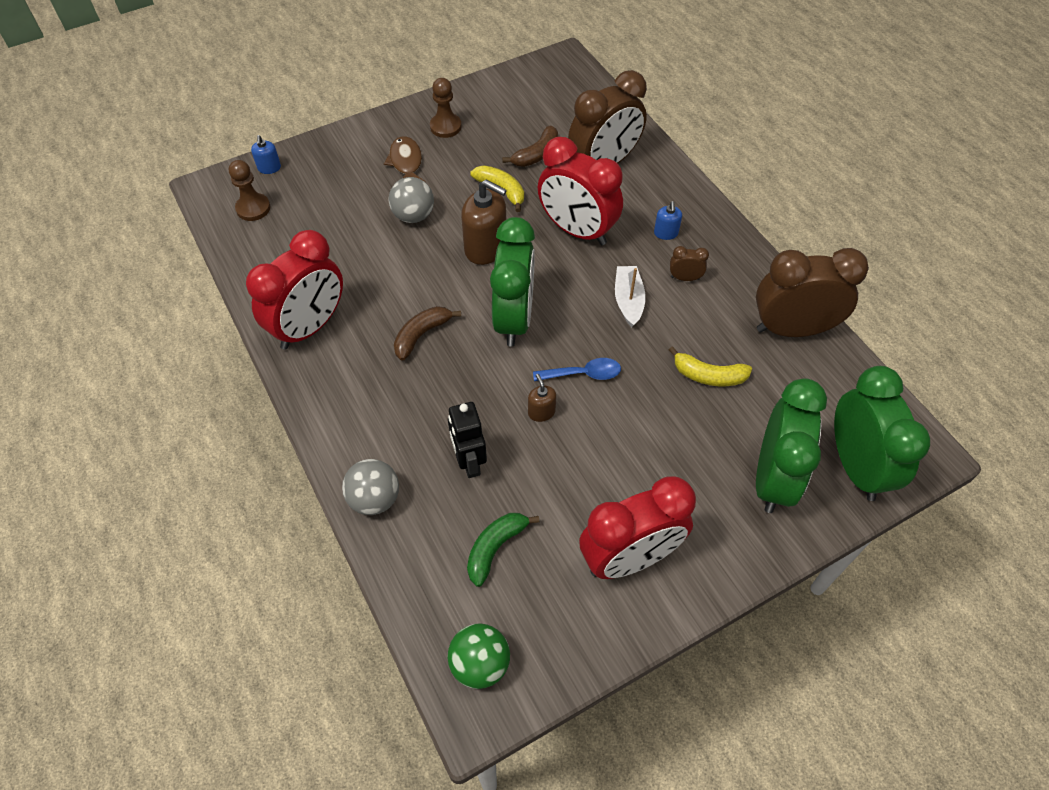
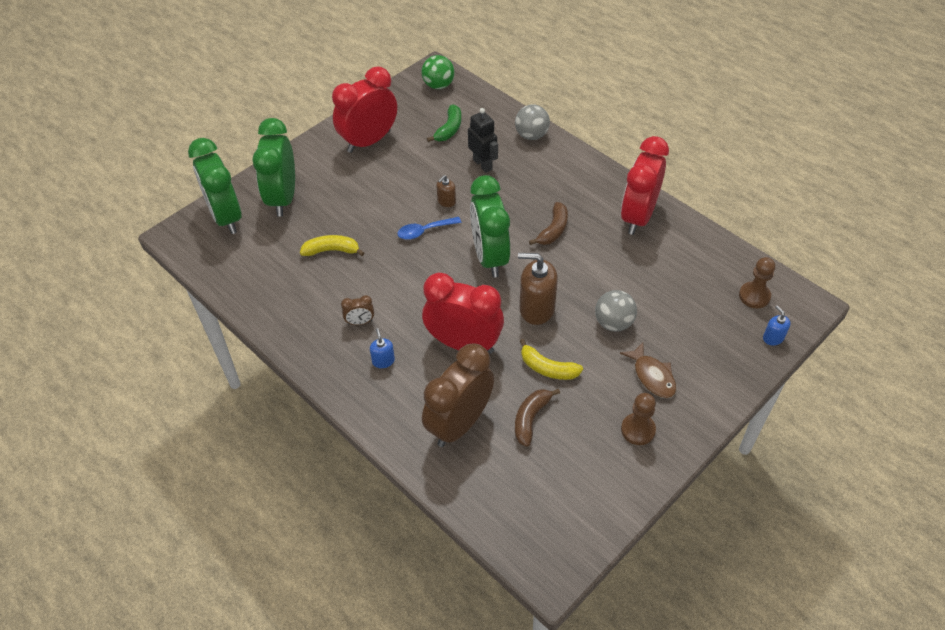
camera: 165 degrees right, 5 degrees down
(541, 412) = (446, 201): brown soap dispenser -> brown soap dispenser turned 75 degrees clockwise
(628, 300) = (403, 292): white boat -> none
(792, 329) = (268, 300): brown clock -> none

